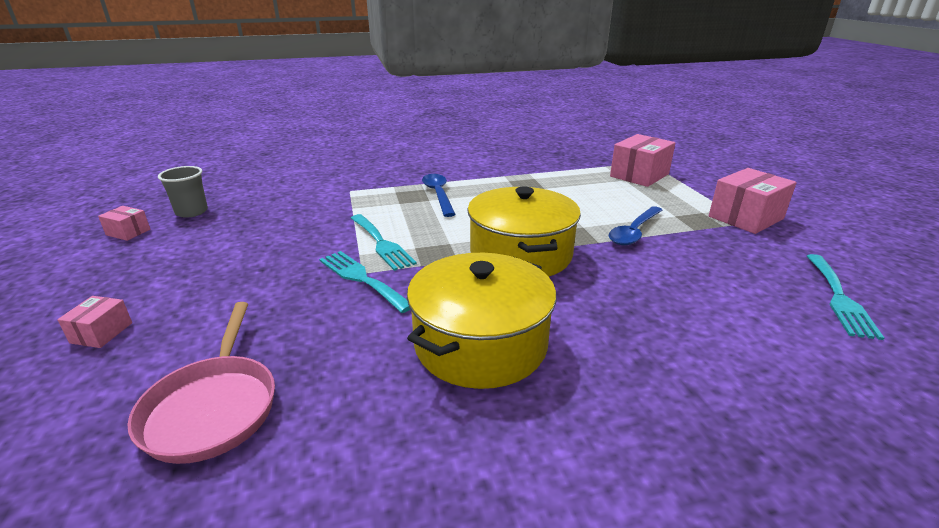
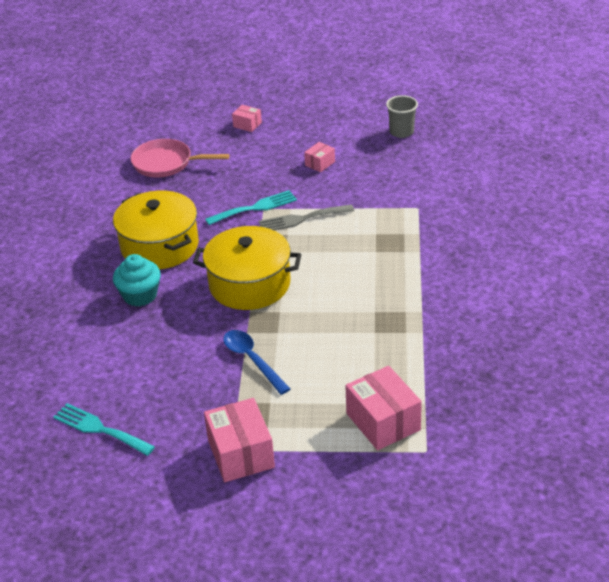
camera: 110 degrees right, 10 degrees up
(128, 232) = (374, 111): pink box -> pink box (320, 163)
(381, 243) = (302, 219): turquoise fork -> grey fork
(438, 194) = (386, 258): blue spoon -> none
(602, 332) = (140, 295): none -> turquoise cupcake

